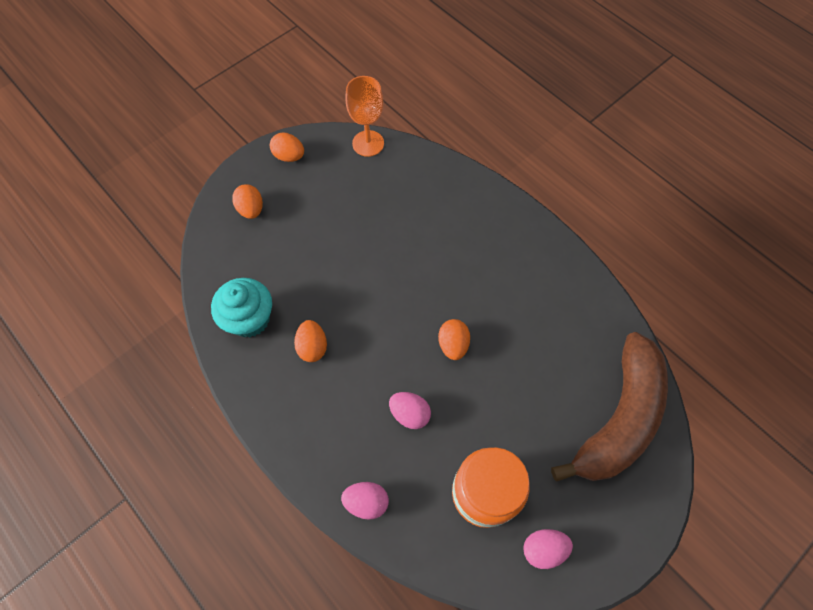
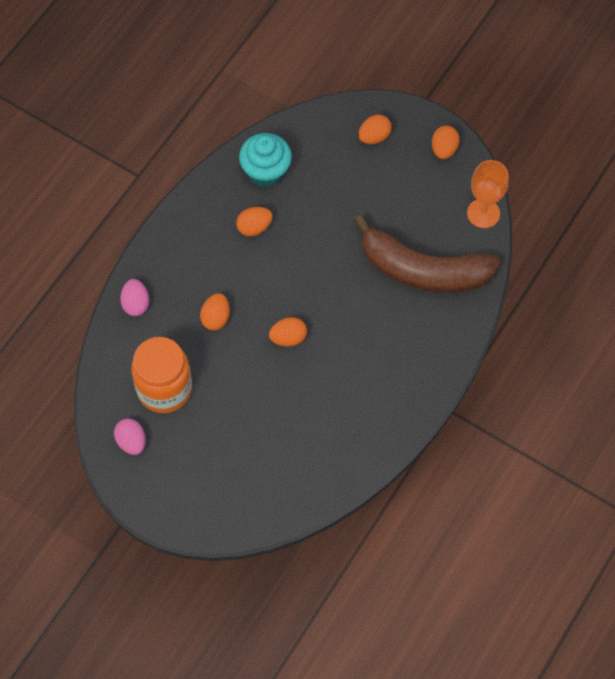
camera: 75 degrees right, 0 degrees up
(410, 414) = (216, 318): pink egg -> orange egg
(619, 418) = (257, 486): brown banana -> brown banana (423, 270)

